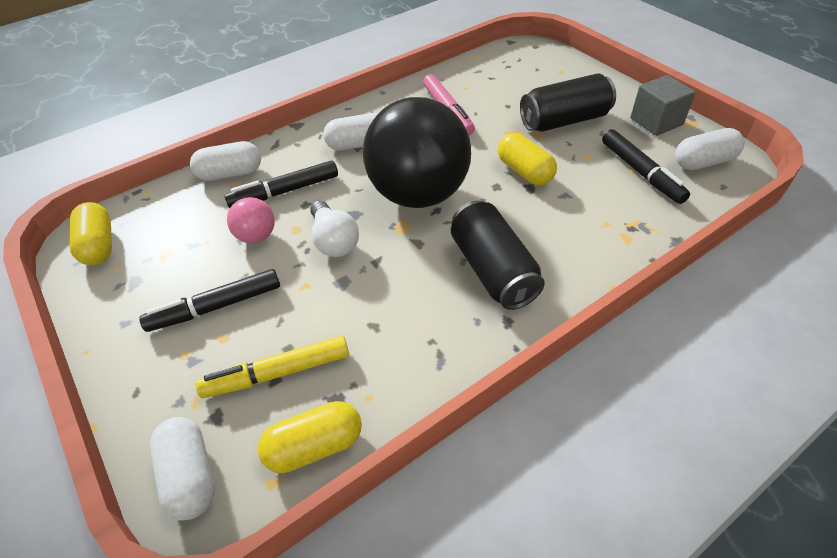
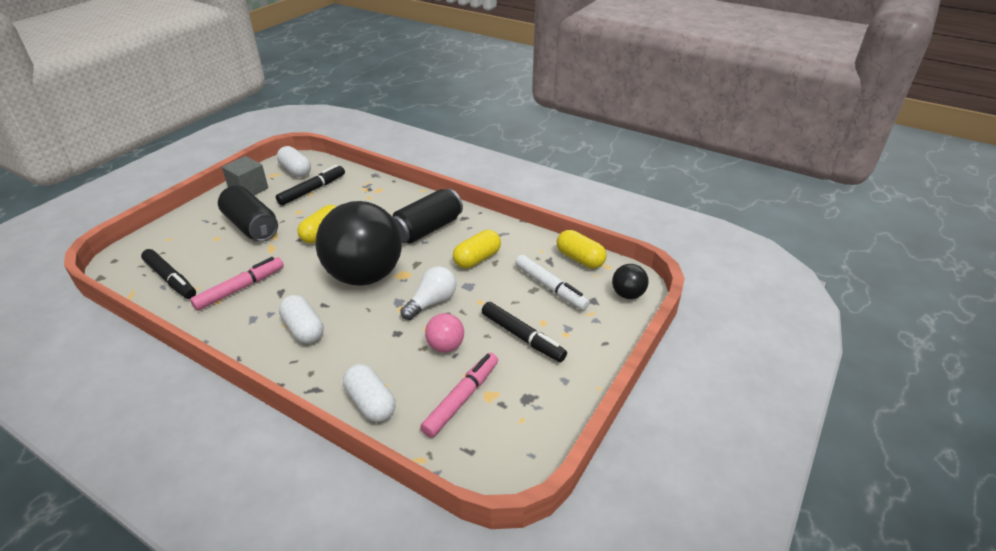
camera: 115 degrees left, 10 degrees down
(99, 245) = (505, 451): yellow capsule -> yellow capsule (477, 259)
(180, 232) = (462, 399): none -> pink marker
(190, 476) = (627, 294): white capsule -> black ball
(277, 373) = (550, 287): yellow marker -> white marker
(284, 191) = (385, 352): black marker -> black marker (170, 279)

